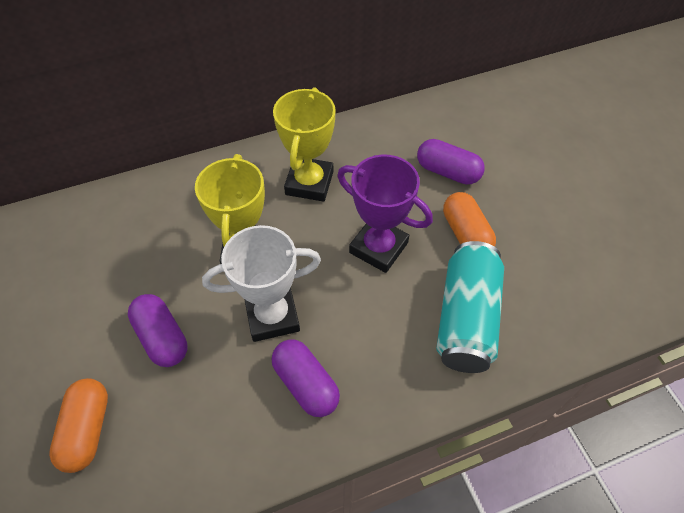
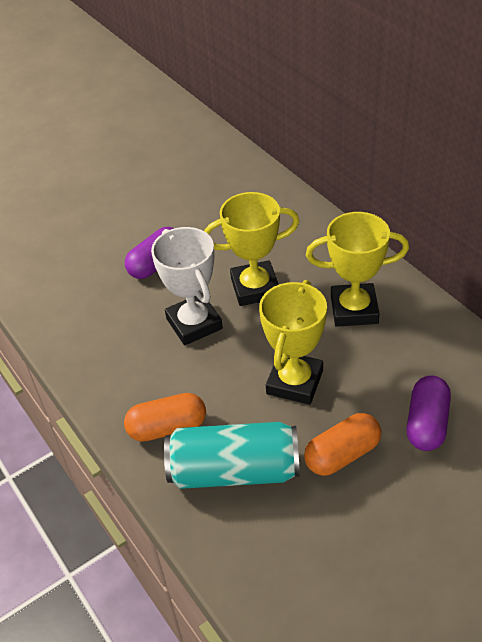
camera: 80 degrees right, 10 degrees down
(87, 430) = (75, 251): orange capsule -> orange capsule (167, 427)
(306, 384) = (135, 362): purple capsule -> none
(378, 247) = (295, 382): purple trophy -> yellow trophy

